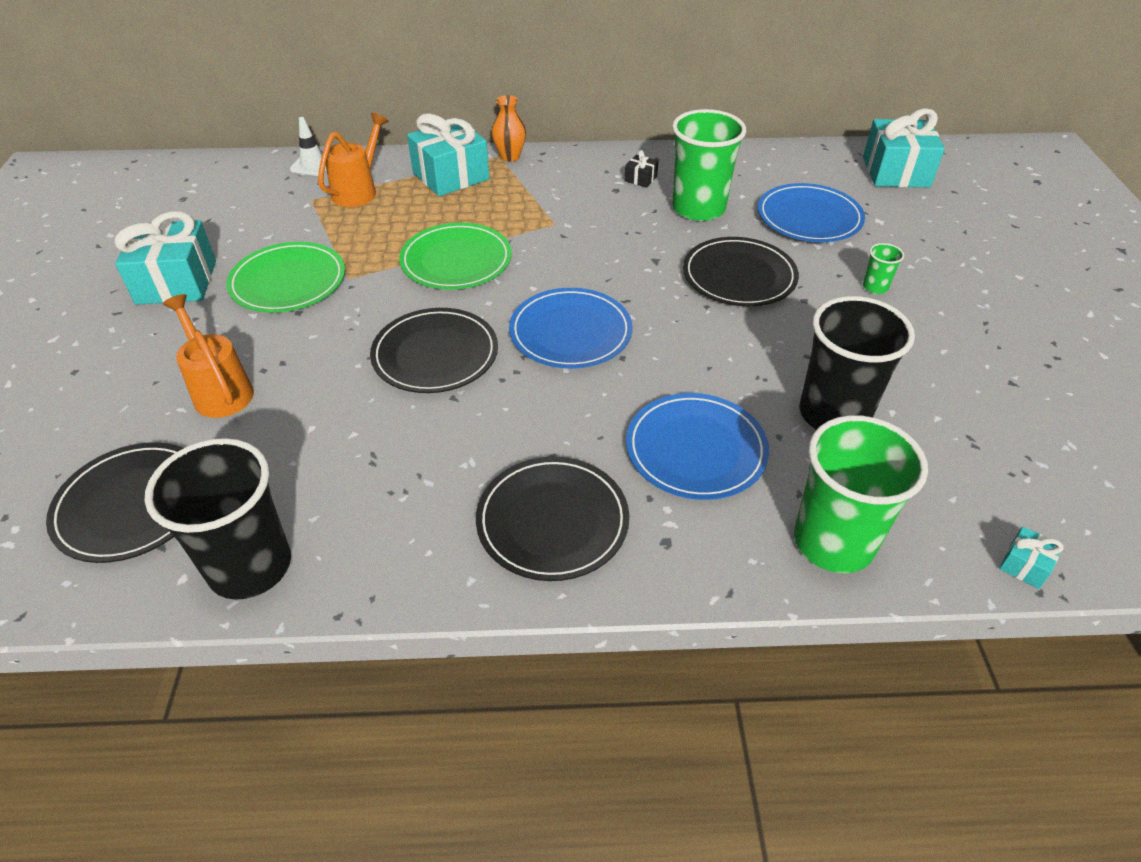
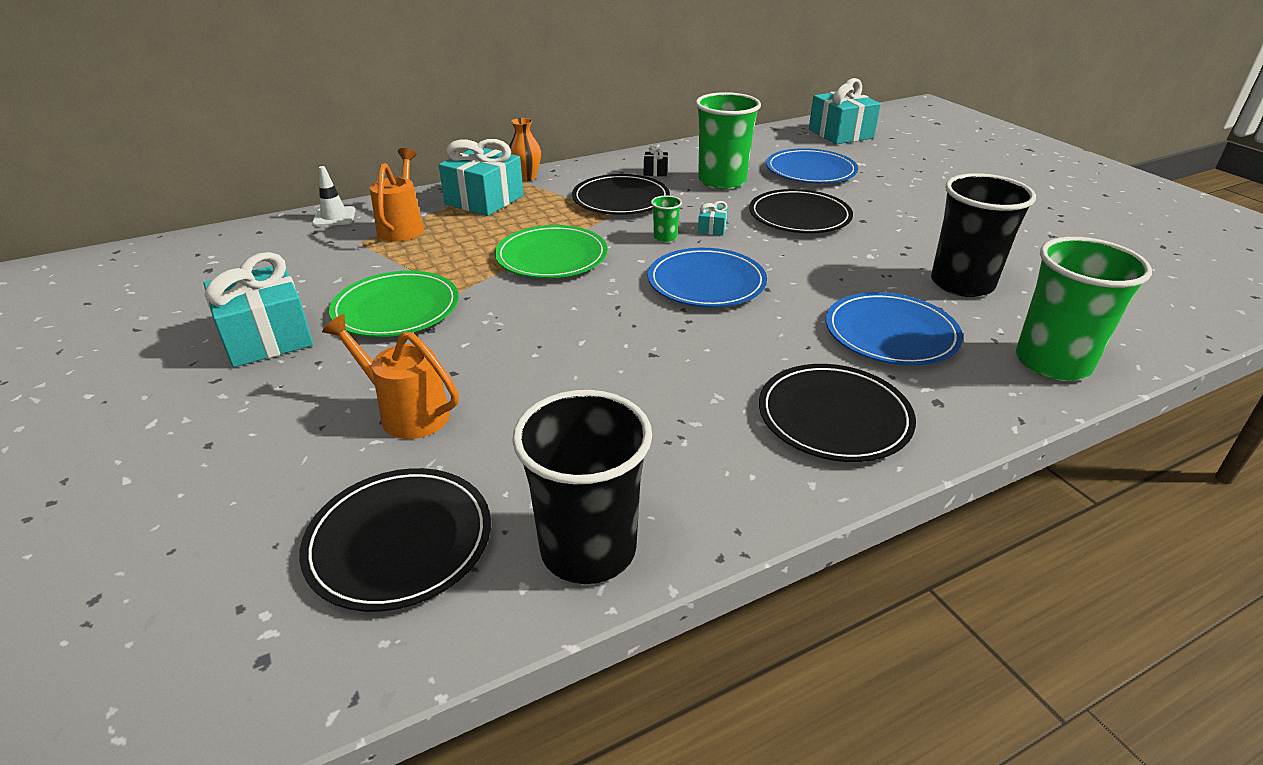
camera: 25 degrees left, 10 degrees down
(435, 354) = (602, 327): black plate -> black plate (621, 199)
(875, 287) = (902, 202): green cup -> green cup (665, 237)
(1024, 565) = (1182, 337): turquoise gift -> turquoise gift (712, 228)

